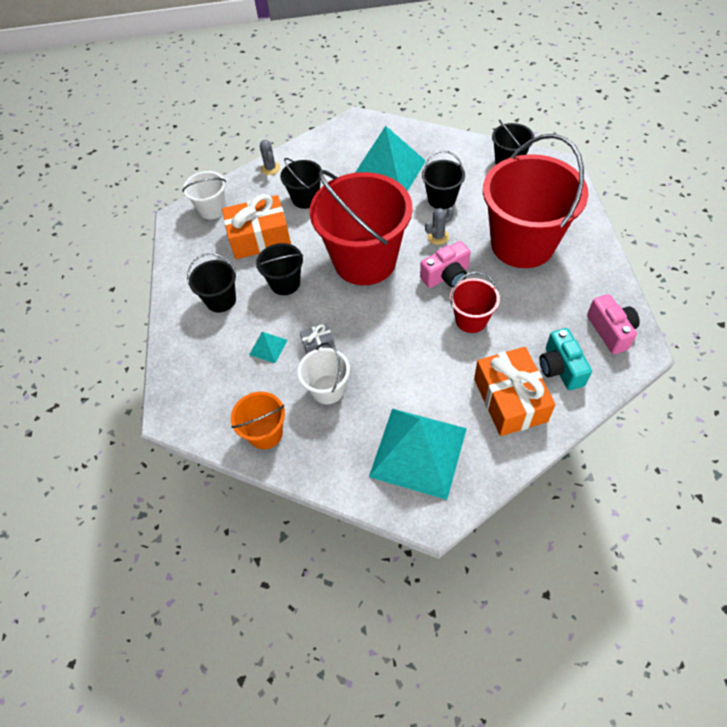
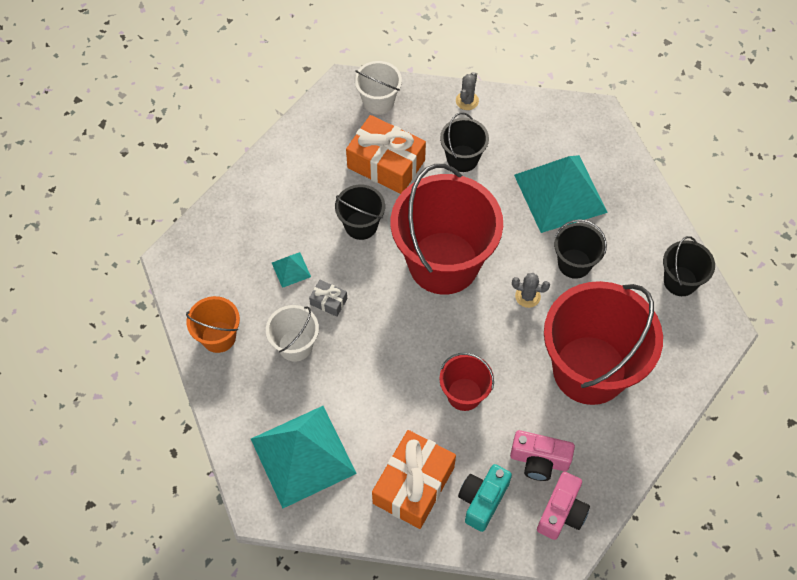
camera: 40 degrees right, 5 degrees up
(221, 300) = (299, 195): black bucket -> none
(446, 276) = (491, 338): pink camera -> pink camera (539, 461)

